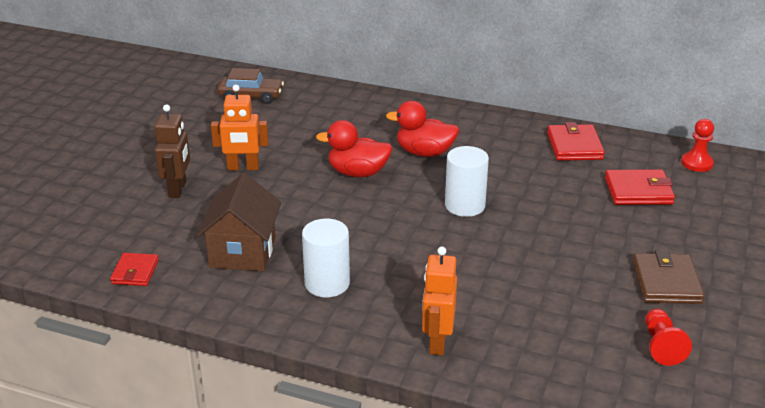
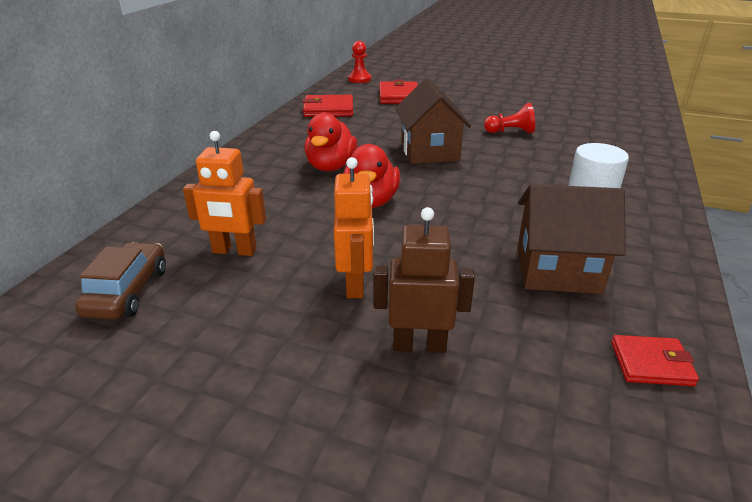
camera: 90 degrees left, 0 degrees up
(437, 342) = (633, 167): orange robot -> orange robot (234, 251)
(465, 205) = (429, 151): white cylinder -> brown house
(661, 346) = (582, 104): red pawn -> red pawn (510, 132)
(666, 282) = (512, 98): brown wallet -> none

